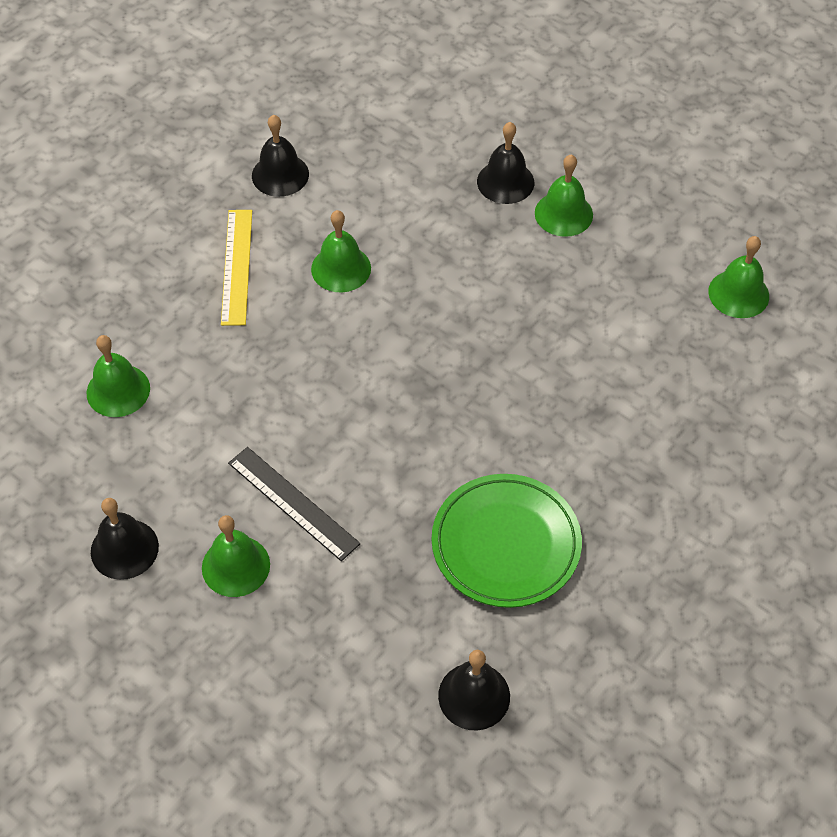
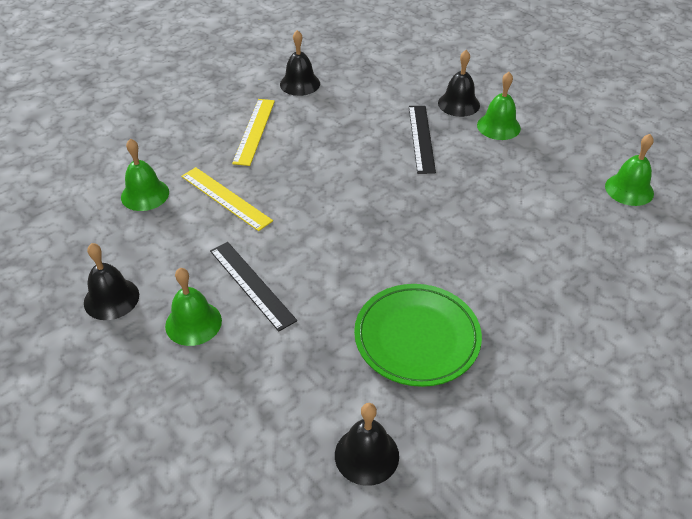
camera: 10 degrees right, 10 degrees down
(227, 381) = (225, 198): none -> yellow ruler
(341, 268) = (328, 140): green bell -> none
(464, 248) = (421, 138): none -> black ruler

